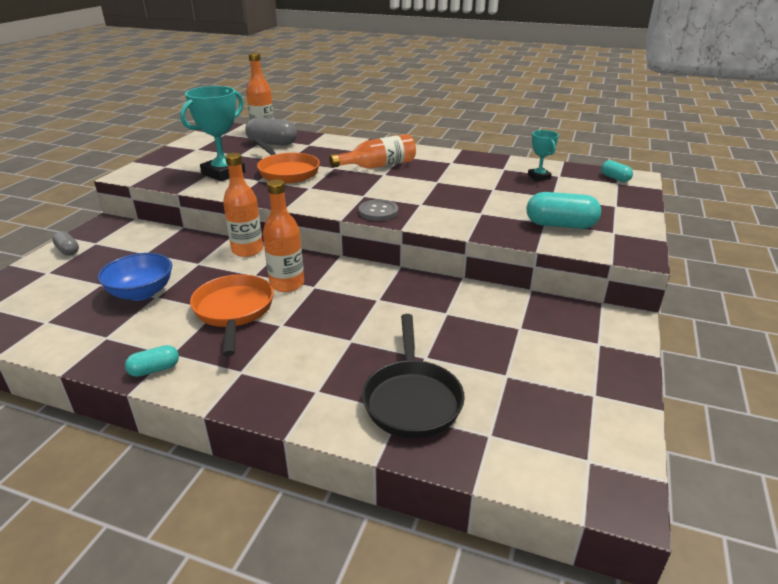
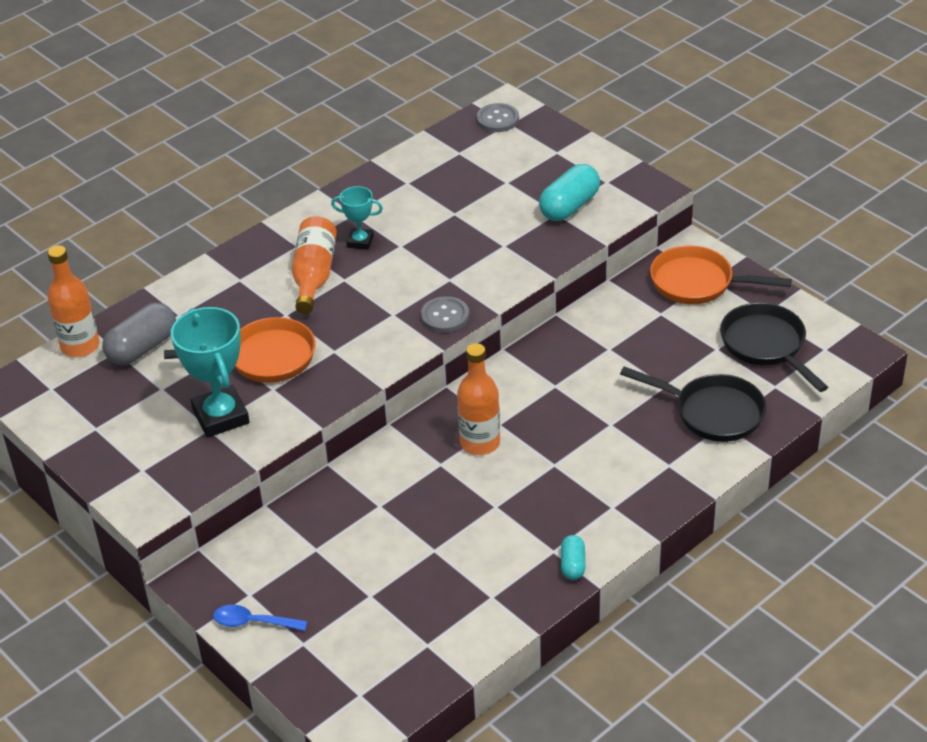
camera: 60 degrees left, 10 degrees up
(68, 250) = (253, 622): grey capsule -> blue spoon
(141, 293) = (417, 561): blue bowl -> none
(234, 311) = (507, 493): orange pan -> orange pan (698, 283)
(247, 250) = (378, 458): orange bottle -> none
(539, 177) = (451, 168): turquoise trophy -> turquoise trophy (360, 241)
(545, 409) = (766, 346): none -> black pan
(615, 178) = (497, 119): turquoise capsule -> grey button

